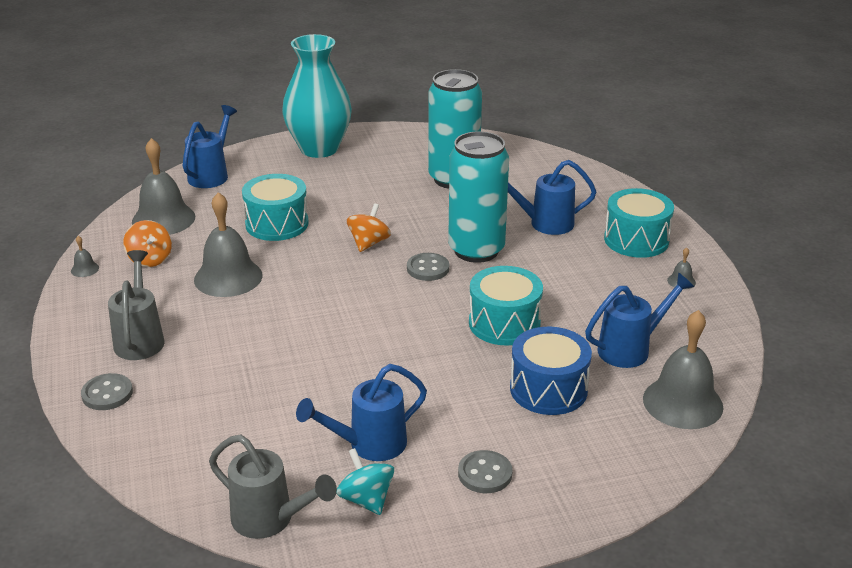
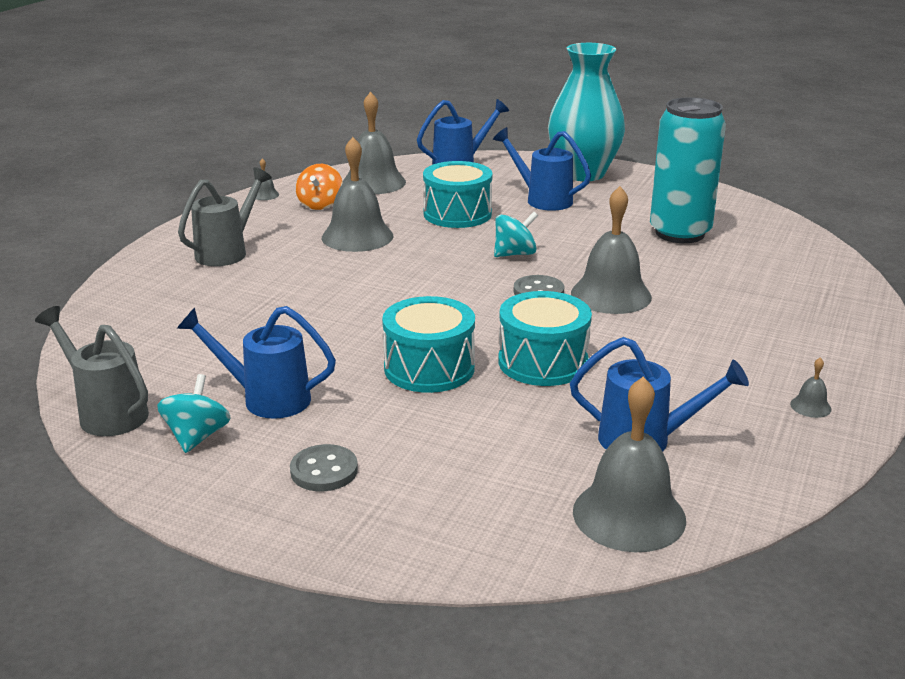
camera: 40 degrees right, 5 degrees down
(107, 394) = (147, 277): grey button -> none
(270, 520) = (107, 413): grey watering can -> grey watering can turned 150 degrees clockwise
(369, 243) = (515, 254): orange spinning top -> turquoise spinning top
(476, 250) = (611, 295): turquoise can -> grey bell
(544, 223) = (722, 299): blue watering can -> blue watering can (543, 199)
(548, 389) = (498, 434): blue drum -> none
(636, 240) = (812, 349): turquoise drum -> turquoise drum (429, 368)

